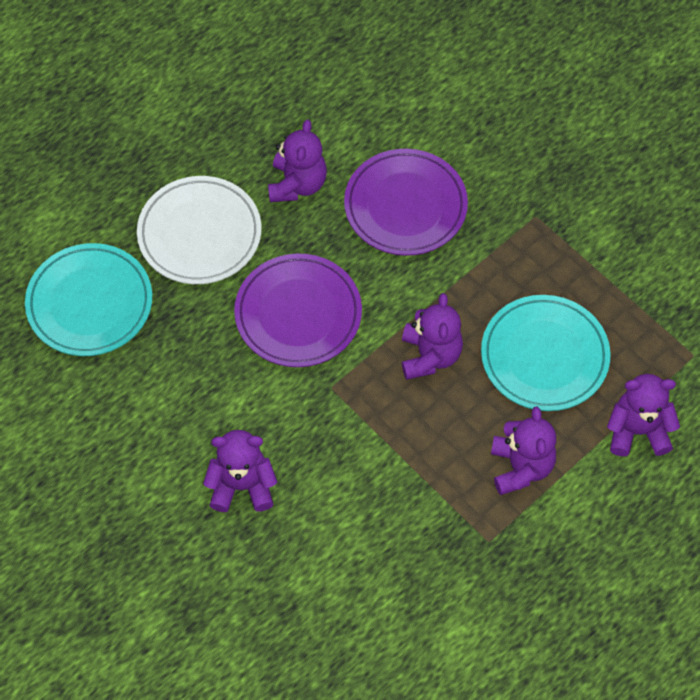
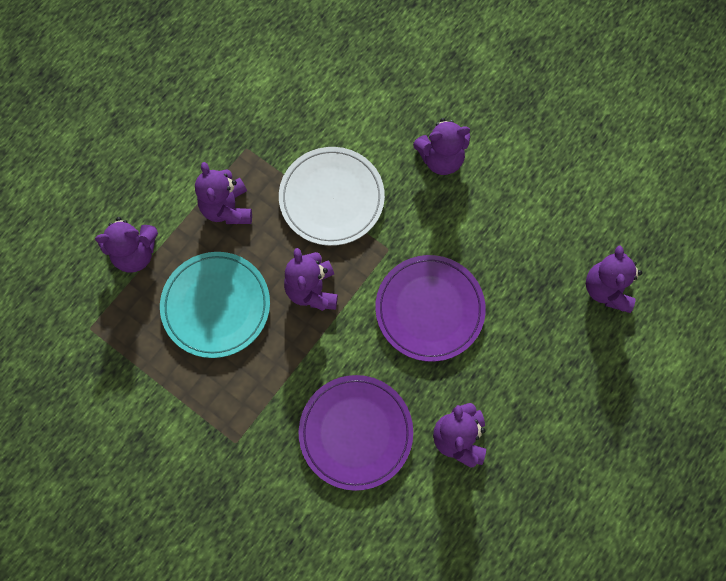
camera: 170 degrees right, 10 degrees up
(89, 303) = (607, 289): turquoise plate -> purple teddy bear
(199, 234) = (533, 371): white plate -> white plate (331, 198)

